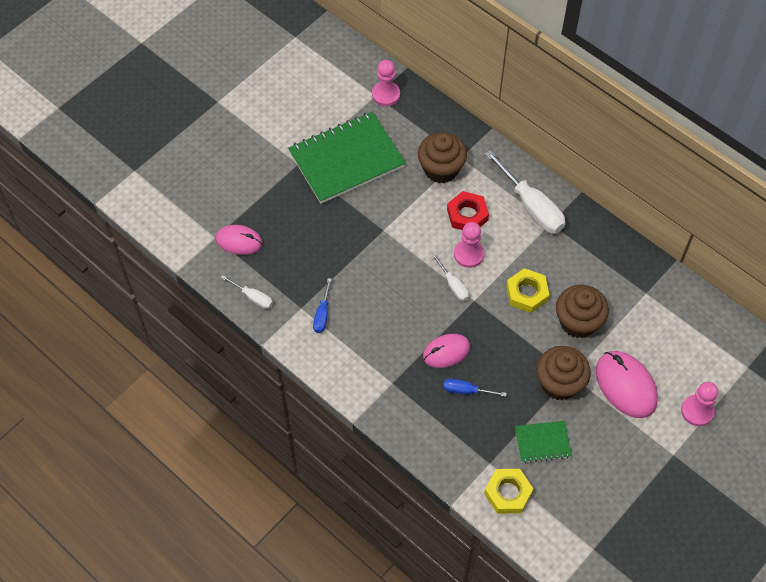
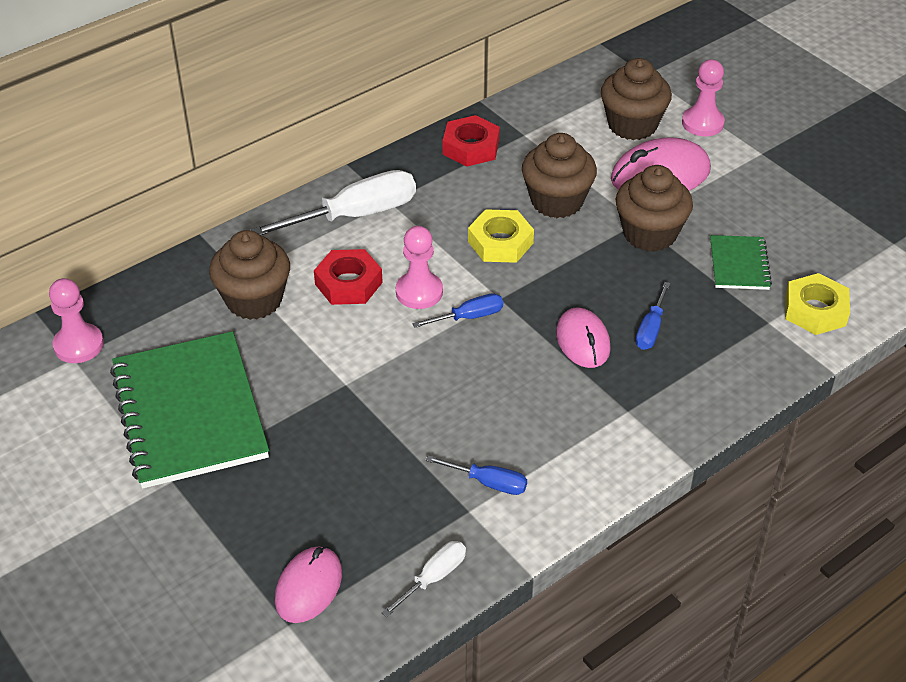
camera: 80 degrees left, 15 degrees down
(453, 285) = (468, 317): white screwdriver -> blue screwdriver
(621, 261) = (471, 147): none -> red nut
(679, 362) = (632, 125): none -> brown cupcake

